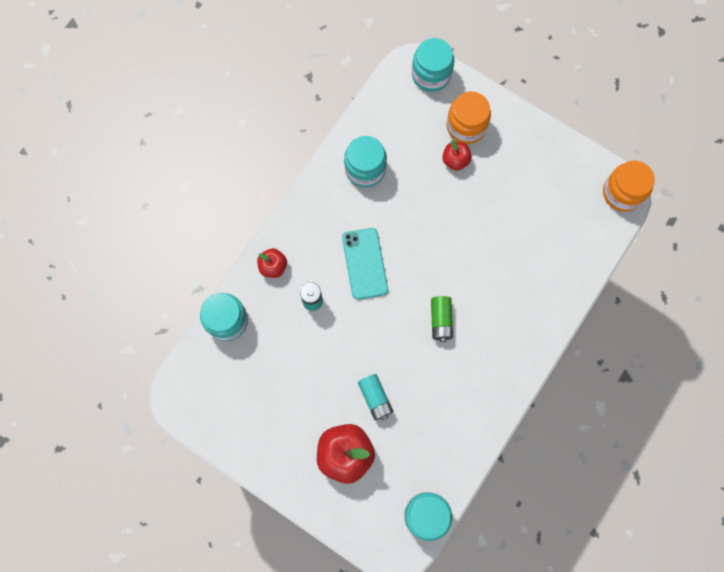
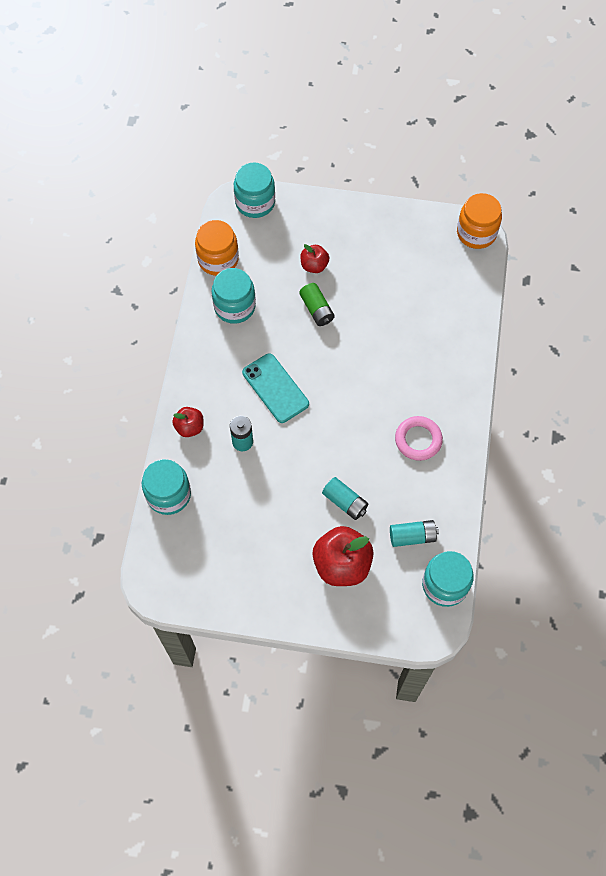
camera: 25 degrees left, 10 degrees down
(419, 458) = (412, 536): none -> turquoise battery
(441, 320) = (371, 407): green battery -> green battery (316, 309)
(466, 126) = (309, 233): orange jar -> orange jar (218, 259)
(468, 370) = (418, 440): none -> pink ring

